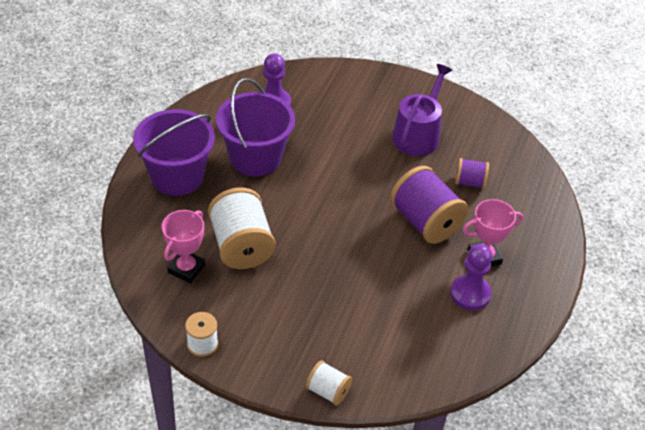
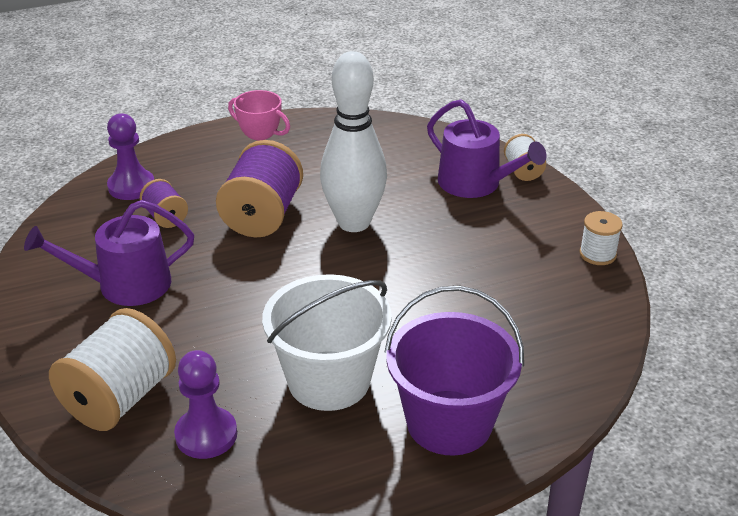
camera: 130 degrees left, 10 degrees down
(186, 269) = (548, 319): pink trophy -> none
(241, 246) = (464, 304): white spool -> white spool (119, 398)
(255, 158) = (329, 380): purple bucket -> white bucket
(343, 350) = (475, 184): none -> purple watering can
(371, 256) = (354, 222): none -> white bowling pin
(470, 294) = (317, 156): purple pawn -> purple pawn (131, 186)

